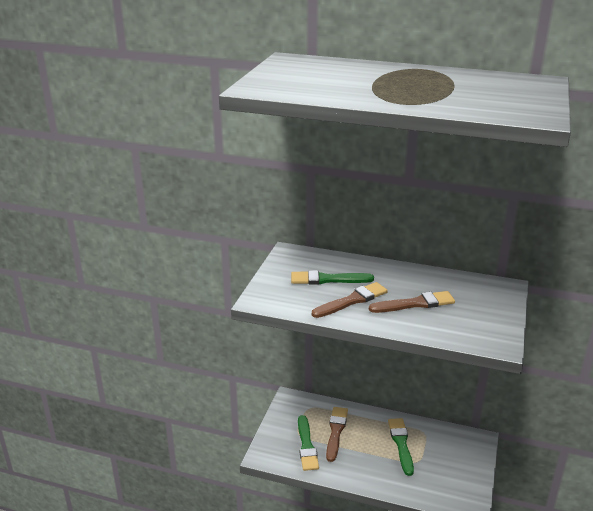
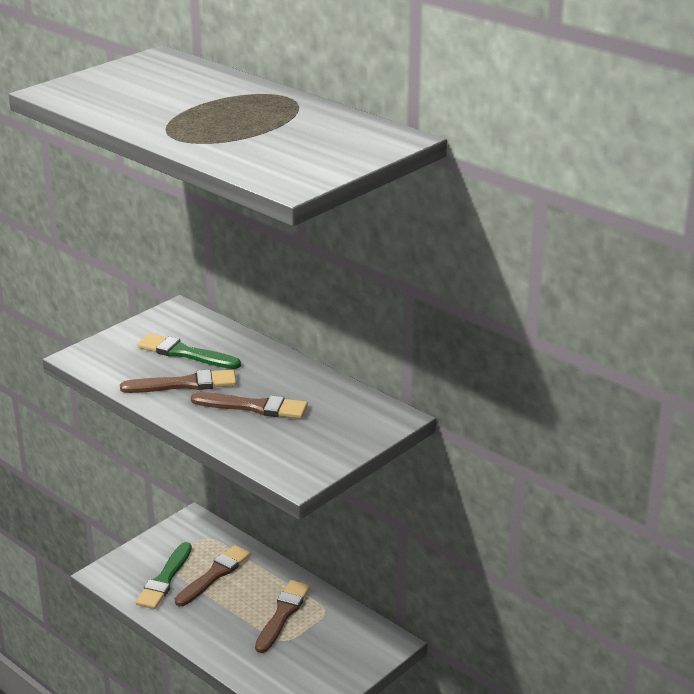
camera: 25 degrees right, 0 degrees up
(401, 444) = (283, 614): green brush -> brown brush

